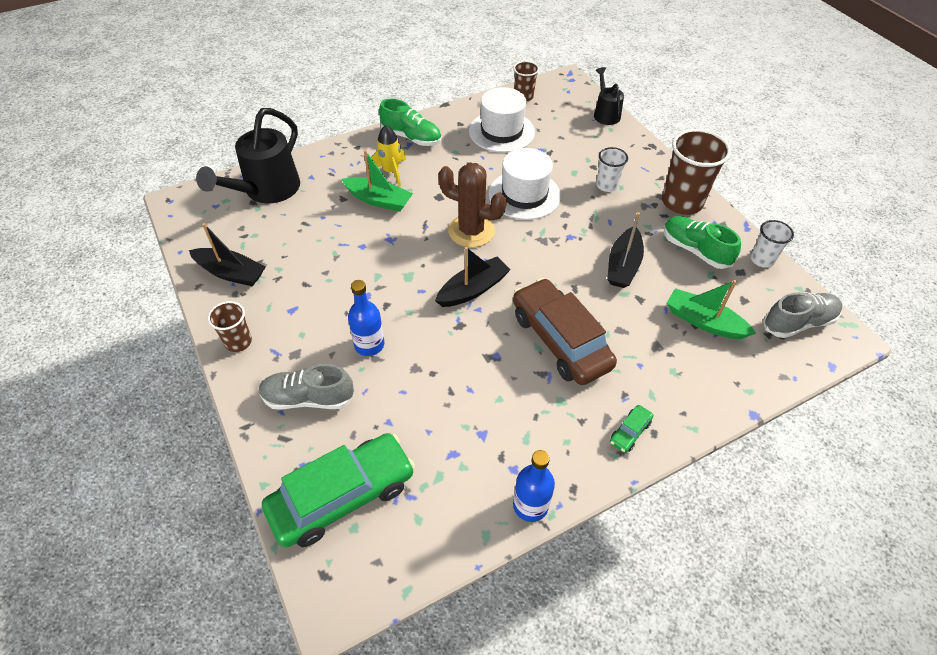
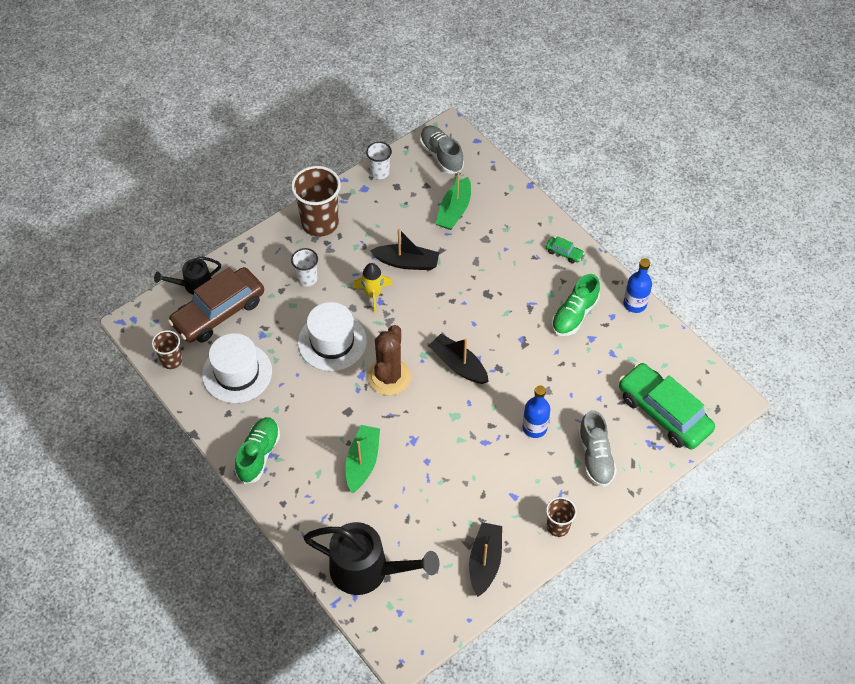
camera: 100 degrees left, 5 degrees up
(391, 172) = (318, 461): yellow rocket -> yellow rocket (373, 295)
(560, 340) = (496, 299): brown car -> brown car (218, 312)
(695, 250) = (378, 214): green shoe -> green shoe (574, 315)

